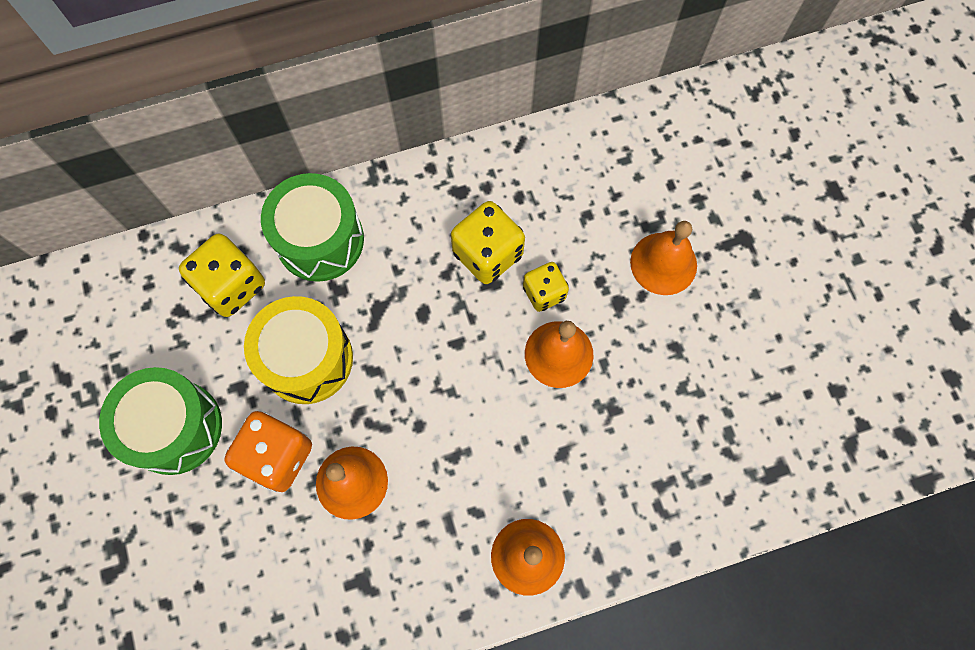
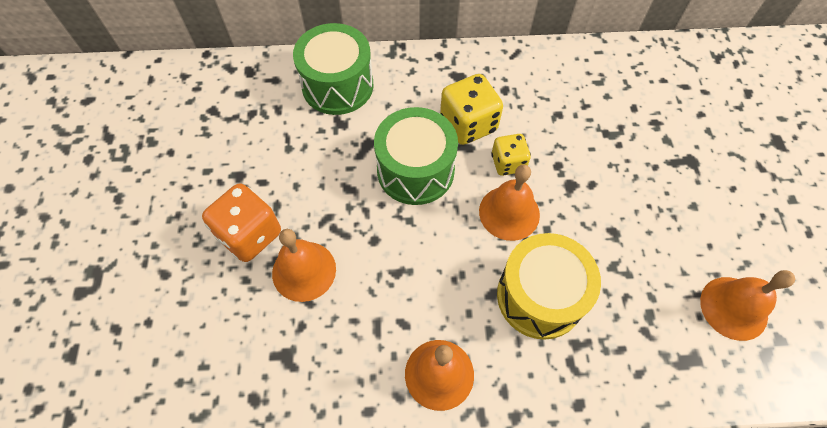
camera: 15 degrees right, 10 degrees down
(175, 427) = (177, 193): green drum -> green drum (415, 170)
(232, 286) = (259, 102): yellow dice -> none
(307, 359) = (299, 167): yellow drum -> yellow drum (540, 296)
(663, 263) = (616, 164): orange bell -> orange bell (733, 308)

